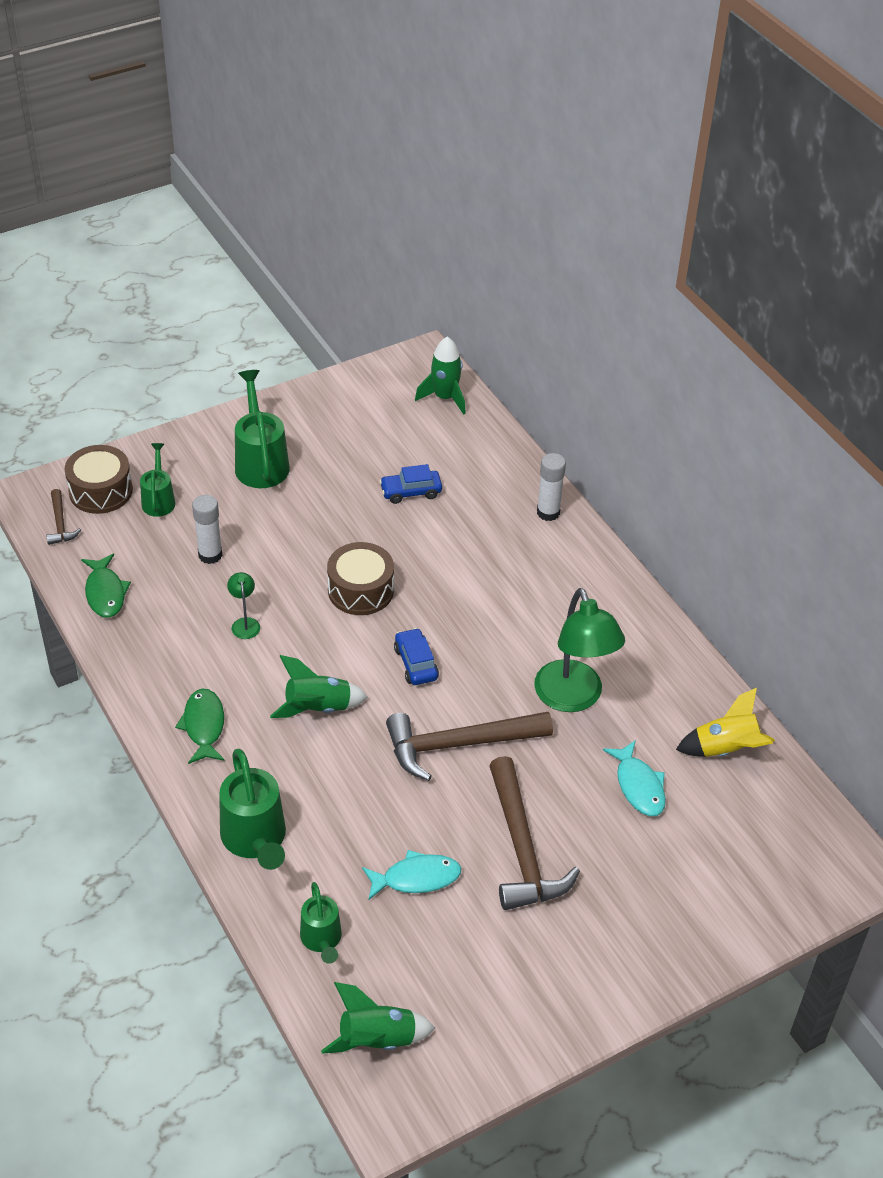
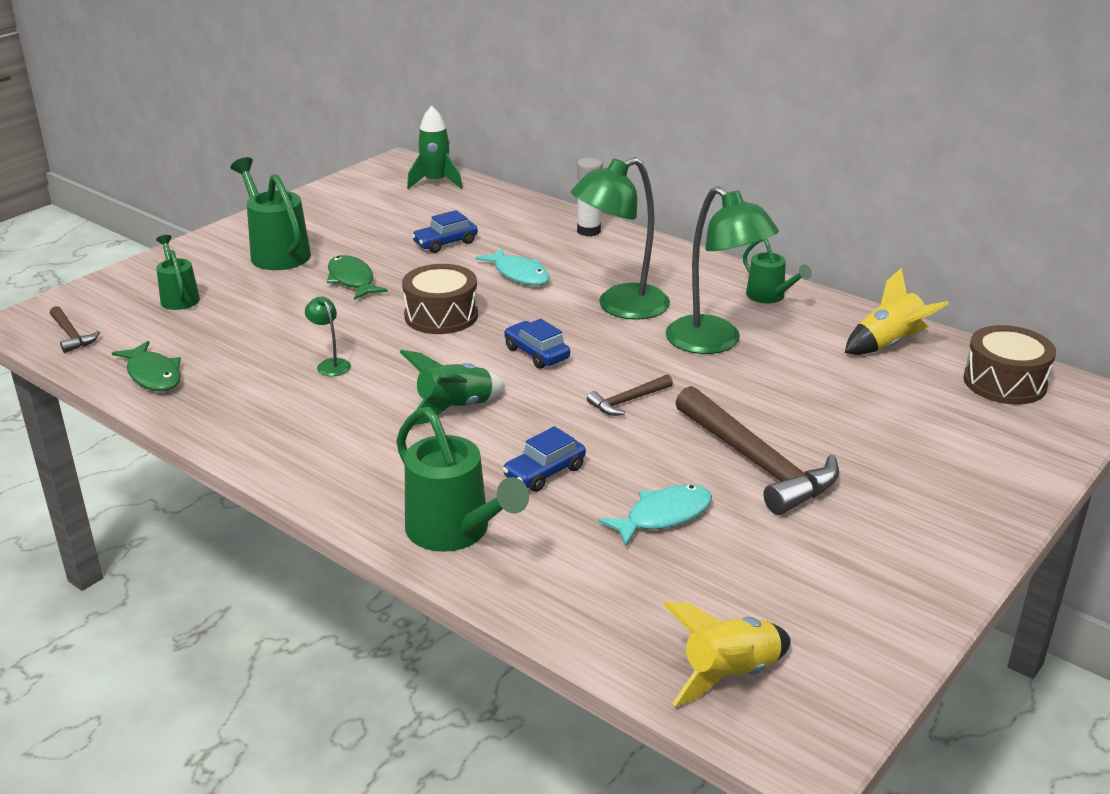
camera: 20 degrees left, 15 degrees down
(100, 491) = (108, 303): brown drum -> brown drum (1004, 382)
(204, 726) = (332, 452): green fish -> green fish (352, 280)
(210, 555) = (260, 324): white glue stick -> none
(322, 940) = (595, 600): green watering can -> green watering can (769, 297)
(351, 802) = (544, 472): none -> blue car
(377, 1039) = (729, 674): green rocket -> yellow rocket
(459, 745) = (628, 401): brown hammer -> brown hammer, size x0.48
(518, 626) = (620, 307): none -> green lamp
(638, 786) = (831, 388): turquoise fish -> turquoise fish (519, 274)

